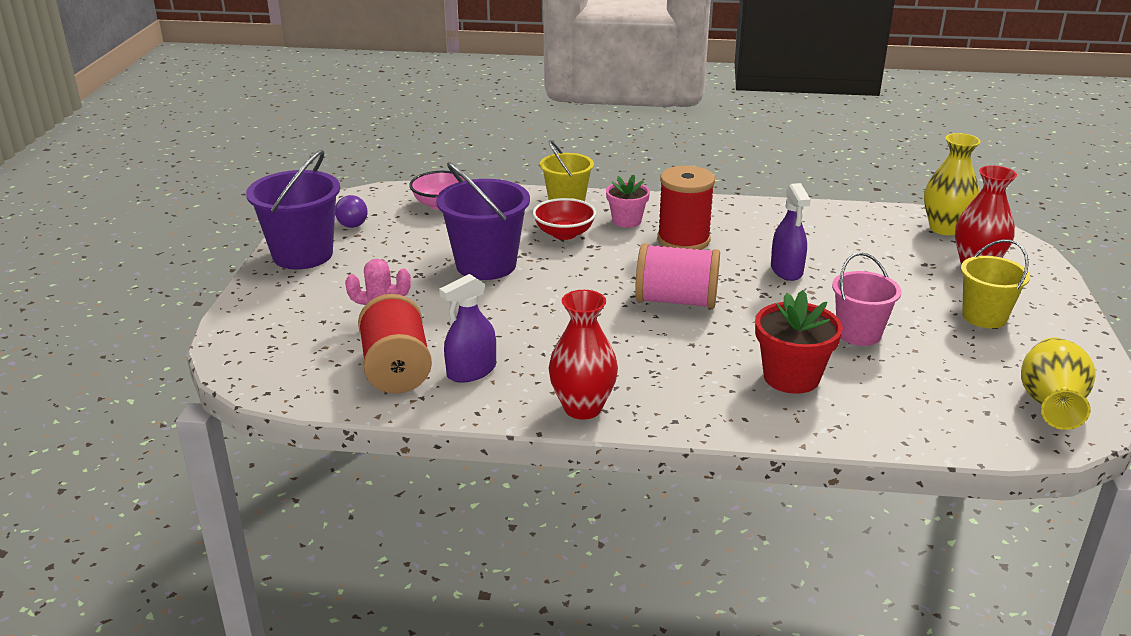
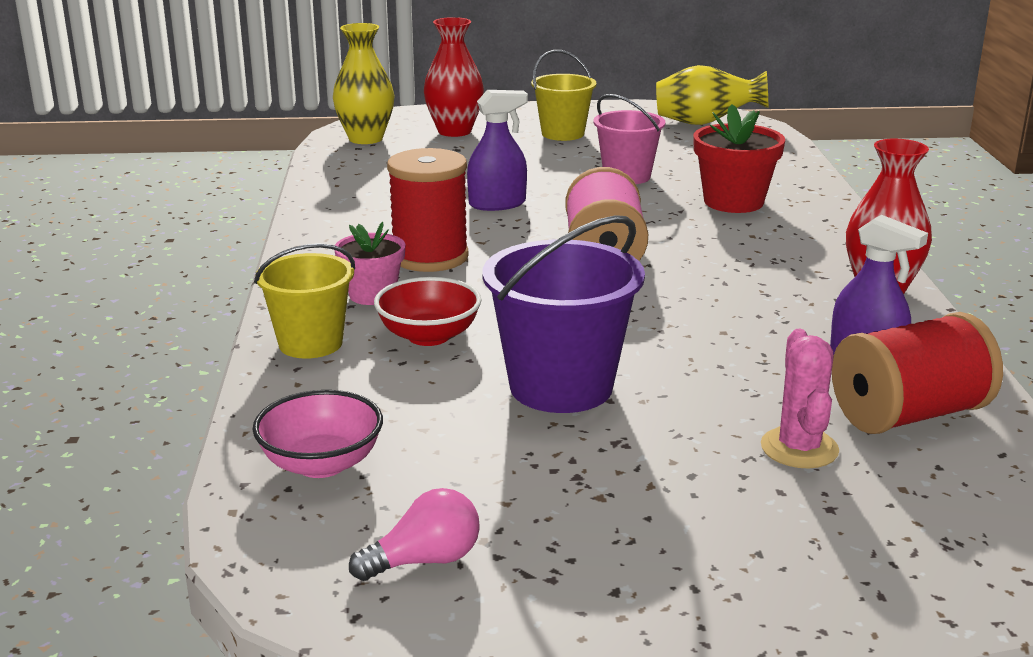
camera: 100 degrees left, 5 degrees down
(302, 255) = (600, 593): purple bucket -> none
(351, 222) = (424, 561): purple light bulb -> pink light bulb

